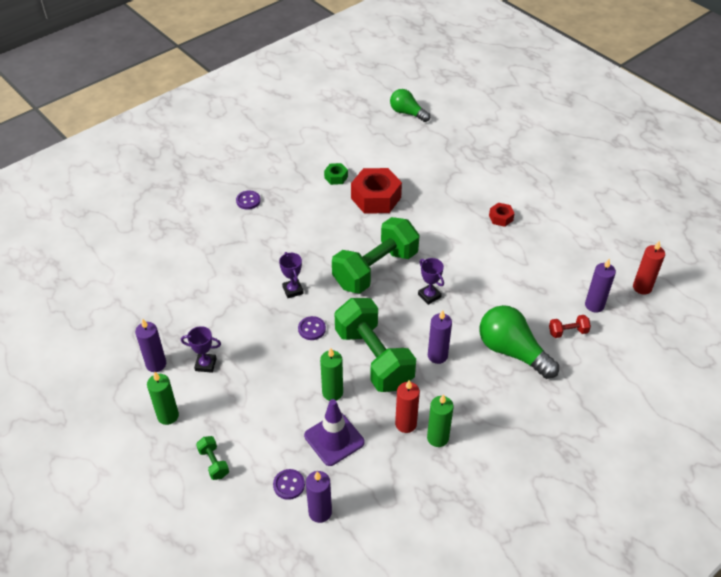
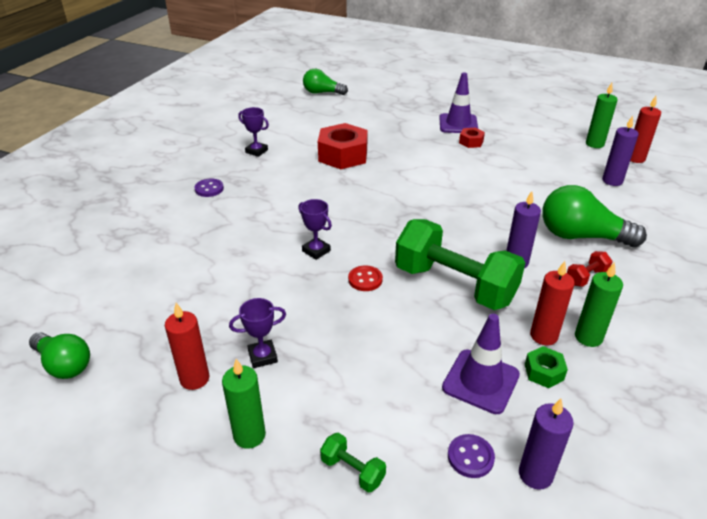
camera: 25 degrees left, 10 degrees down
(85, 323) = (64, 364): none -> green light bulb
(156, 364) = (194, 379): purple candle -> red candle
(312, 329) = (365, 279): purple button -> red button
(332, 392) = (438, 333): green candle -> green candle (594, 144)
(336, 177) = (290, 149): green nut -> green nut (544, 372)
(375, 269) = (390, 209): green dumbbell -> none
(429, 296) = (461, 215): purple trophy -> purple trophy (256, 151)
(506, 192) = (458, 124): none -> purple traffic cone
(568, 332) = (612, 206): red dumbbell -> red dumbbell (586, 277)

